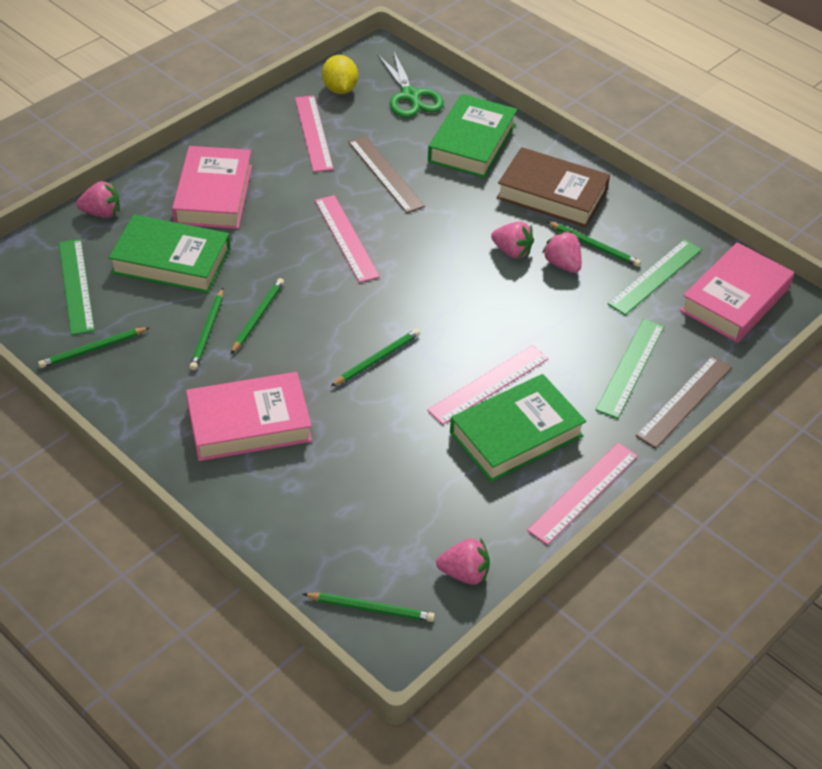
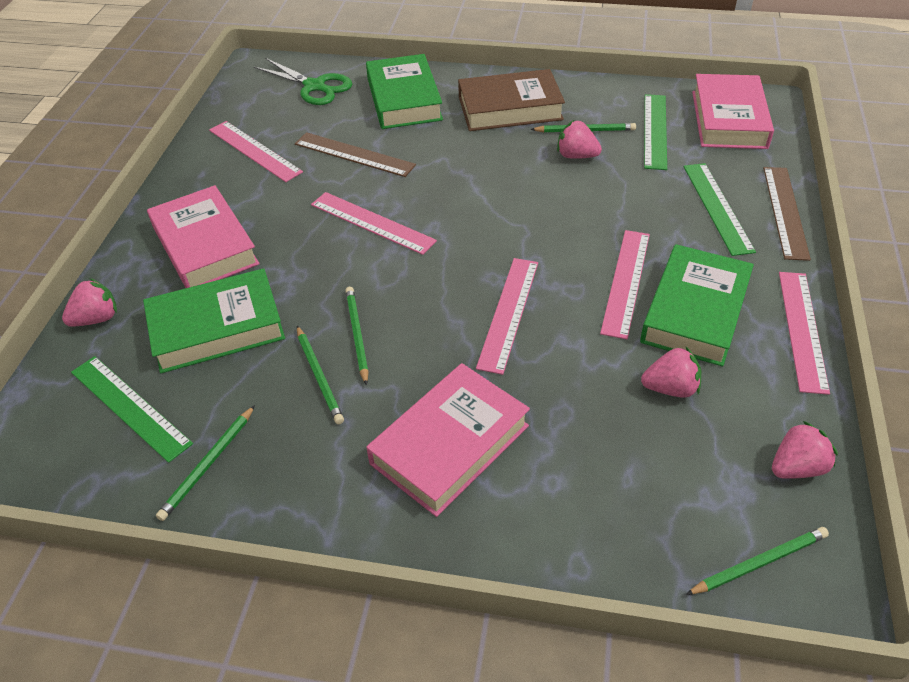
camera: 30 degrees left, 0 degrees up
(340, 89) = (245, 107): yellow lemon -> none
(377, 359) = (508, 313): green pencil -> pink ruler
(512, 251) = (526, 165): pink strawberry -> pink strawberry (670, 388)

